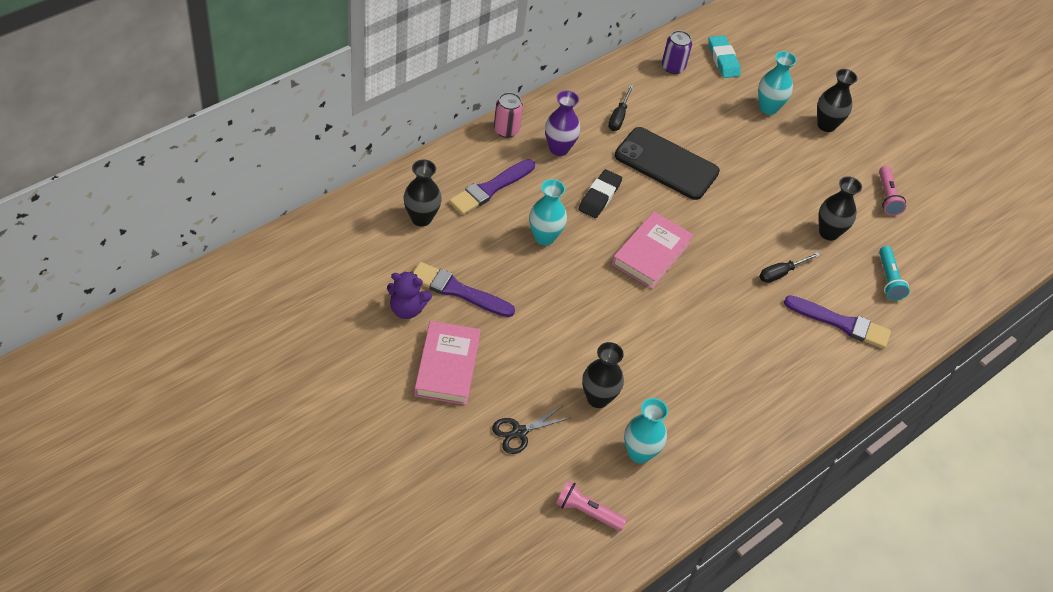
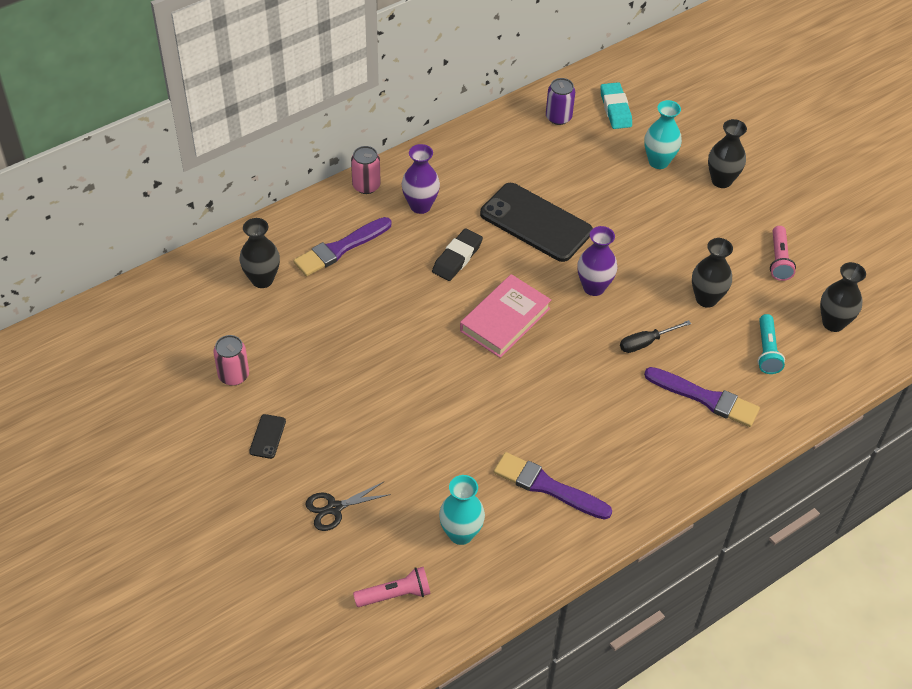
camera: 10 degrees right, 0 degrees up
(407, 309) = (233, 375): purple teddy bear -> pink can
(447, 366) = (267, 436): pink book -> black phone
(458, 290) = (290, 357): purple brush -> purple brush (547, 486)
(544, 237) = (391, 301): turquoise vase -> none
(587, 512) = (395, 594): pink flashlight -> pink flashlight turned 135 degrees clockwise
(598, 398) = (424, 474): black vase -> black vase (833, 323)
(619, 117) = (491, 171): black screwdriver -> none
(727, 223) = (593, 287): none -> purple vase

